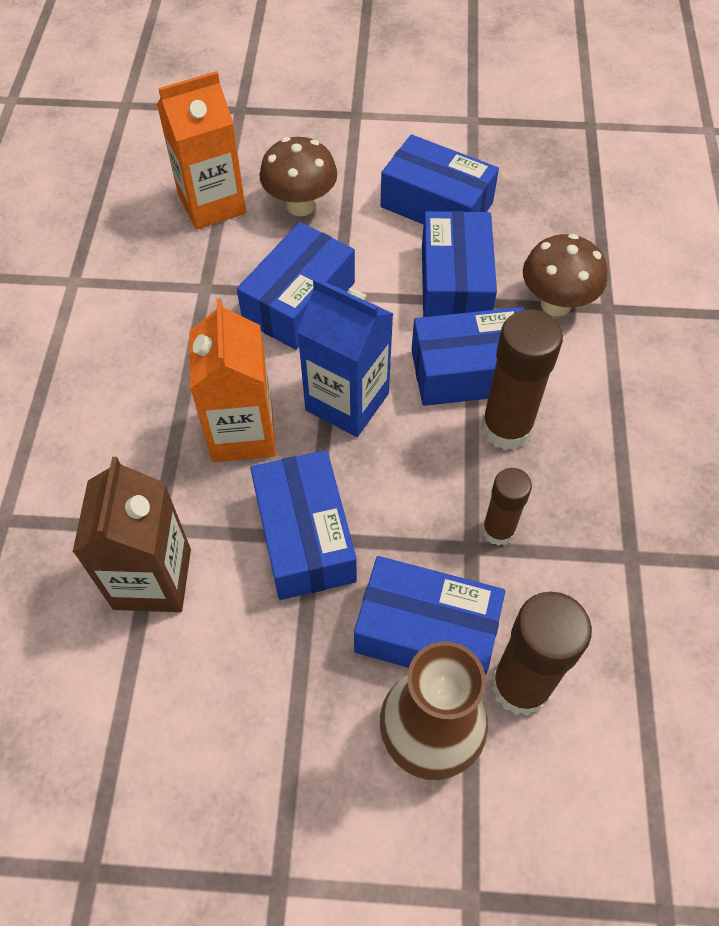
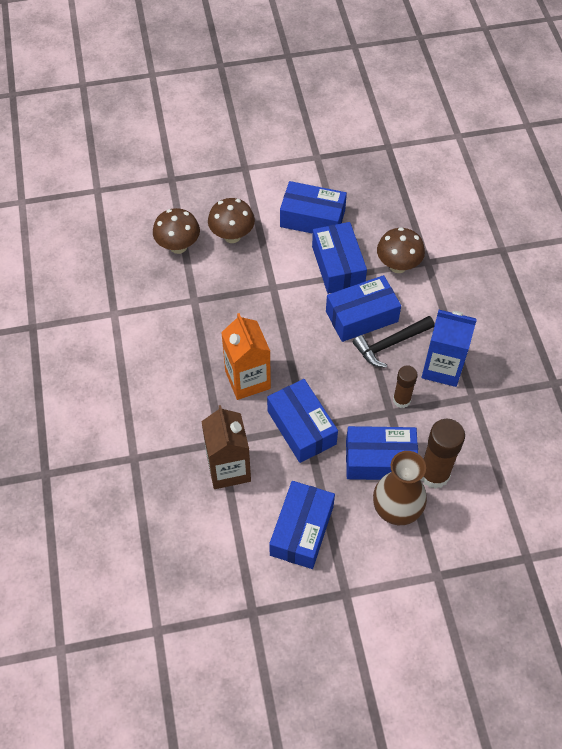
camera: 15 degrees left, 0 degrees up
(212, 204) = (178, 246): orange carton -> brown mushroom
(299, 301) = (252, 296): blue box -> blue box (301, 530)
(347, 402) = (299, 349): blue carton -> blue carton (442, 368)
(506, 428) = (390, 344): brown glue stick -> black hammer

